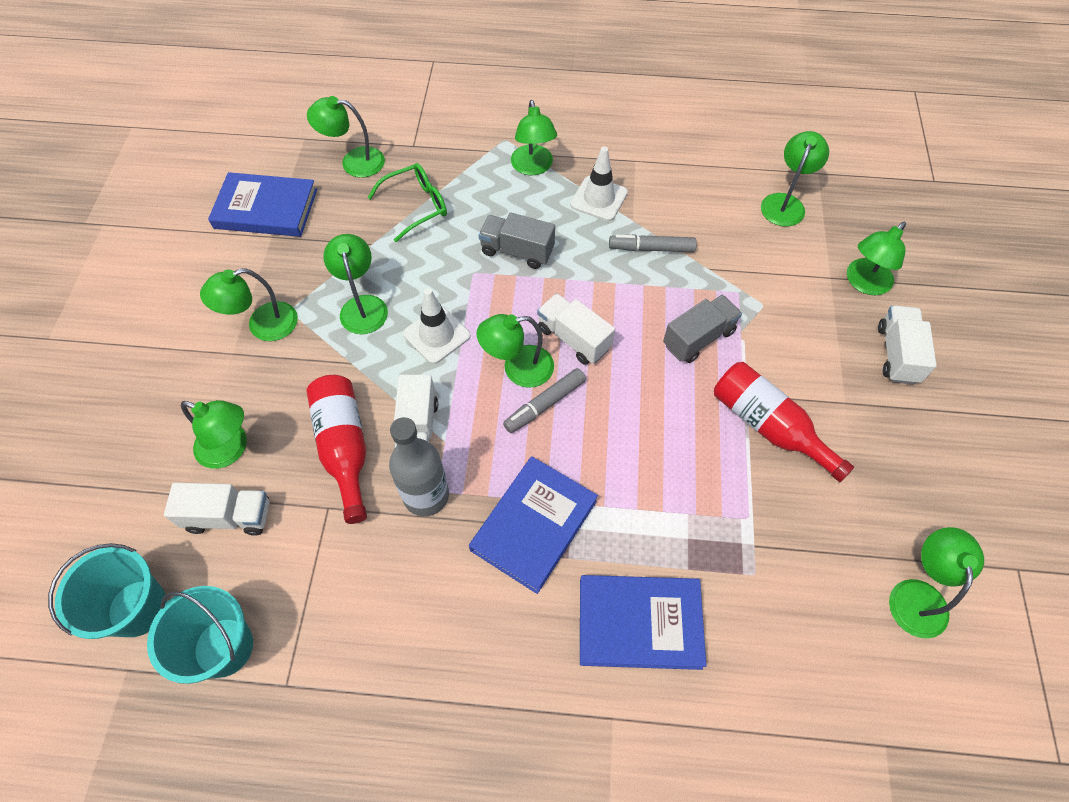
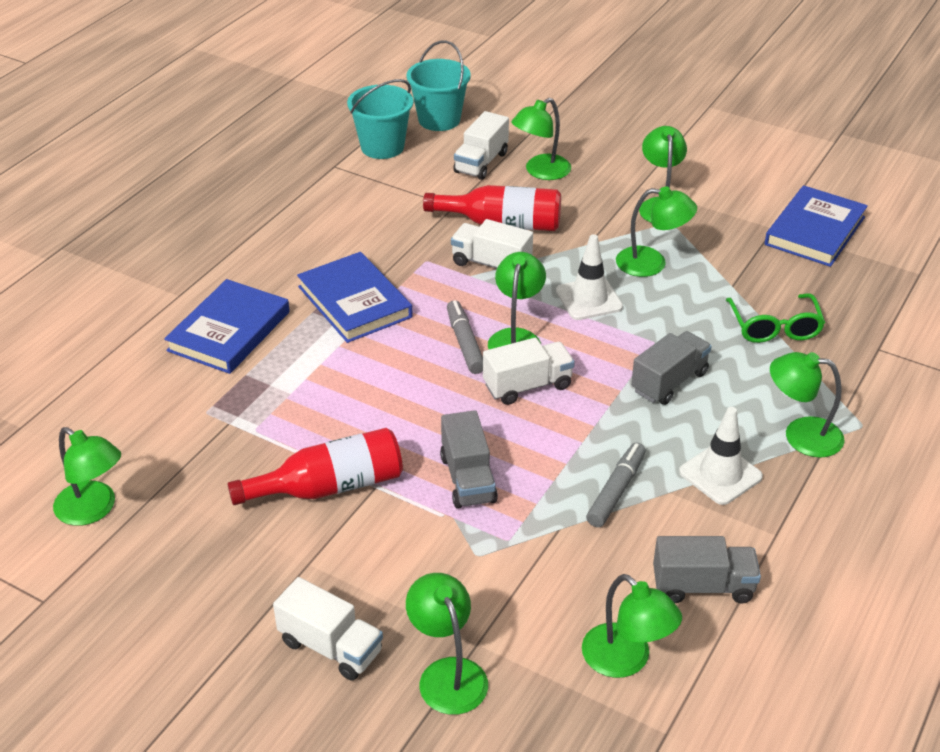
camera: 115 degrees right, 20 degrees down
(354, 162) = (866, 299): green lamp -> none
(426, 495) = (426, 254): grey bottle -> none
(703, 183) = (703, 586): none -> grey truck

